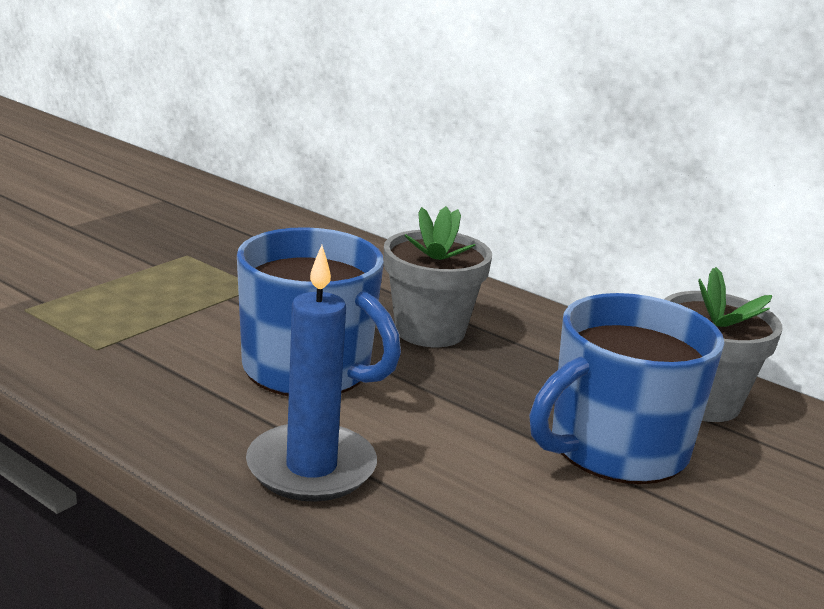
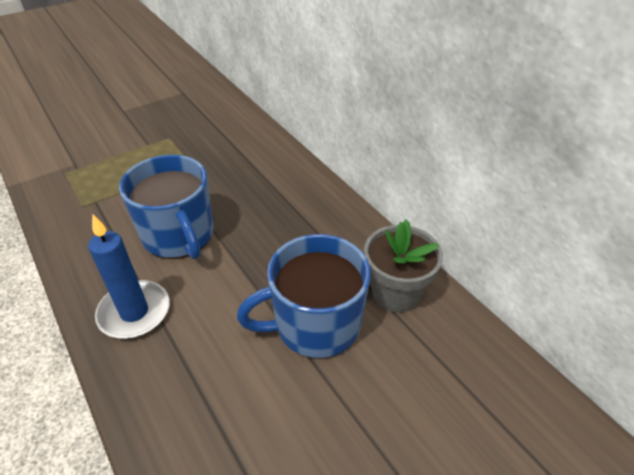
camera: 20 degrees right, 20 degrees up
(430, 331) = (265, 212): grey flower pot -> none

